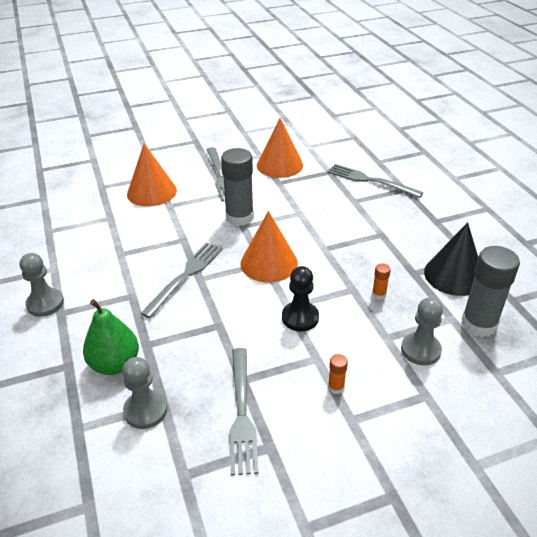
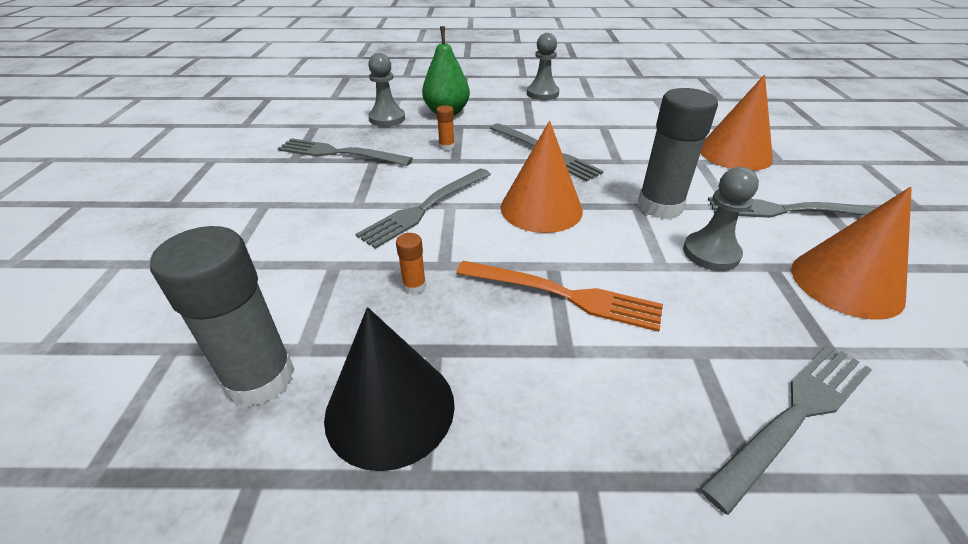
camera: 110 degrees right, 0 degrees up
(300, 317) = (425, 208): black pawn -> grey fork
(336, 387) = (309, 205): orange glue stick -> orange glue stick (446, 146)
(346, 240) = (564, 295): none -> orange fork
(420, 350) = (286, 286): grey pawn -> grey pawn (711, 253)

